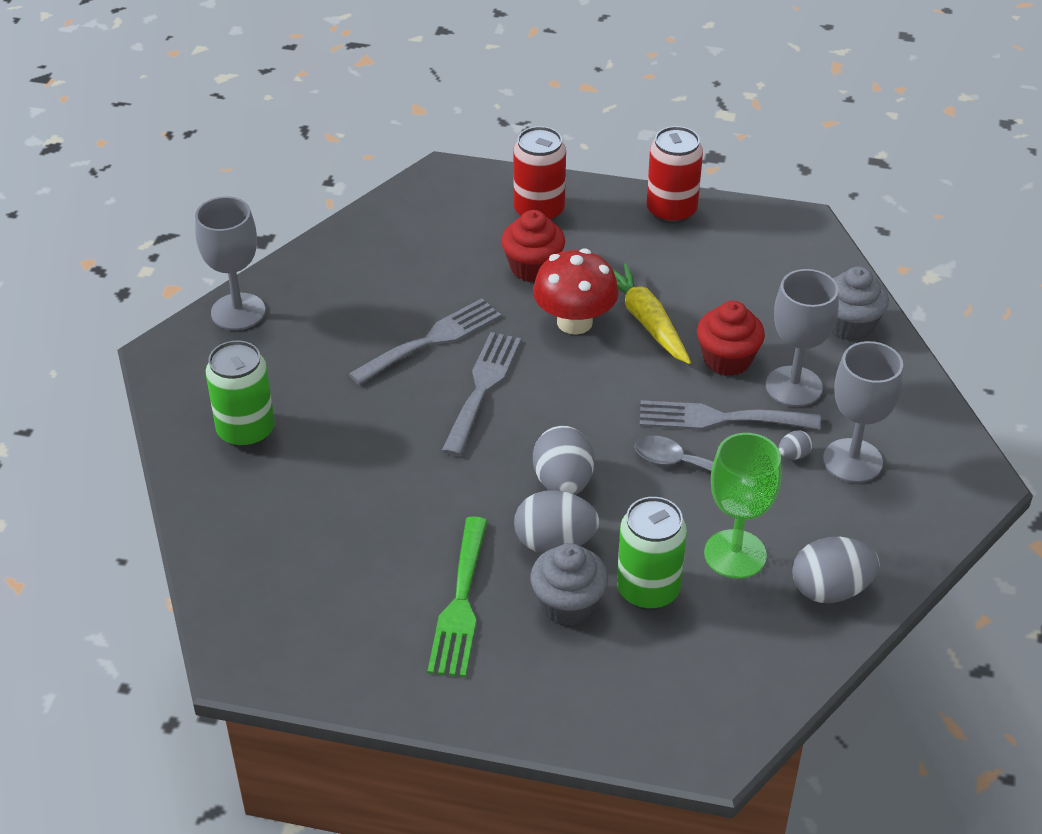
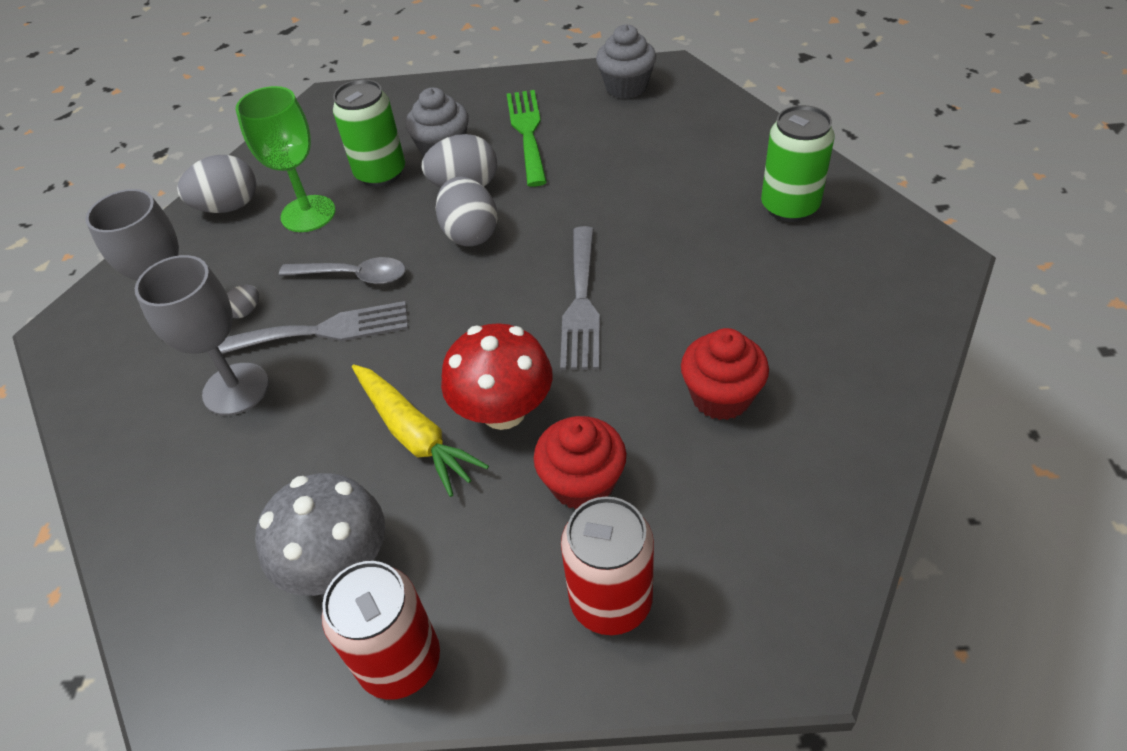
camera: 170 degrees right, 5 degrees up
(238, 312) = (906, 323): grey goblet -> none
(432, 340) = (663, 344): grey fork -> none
(707, 260) = (339, 565): none -> grey mushroom
(727, 360) = (312, 405): red cupcake -> red cupcake (721, 397)
(850, 325) = (150, 496): grey cupcake -> grey cupcake (626, 87)

